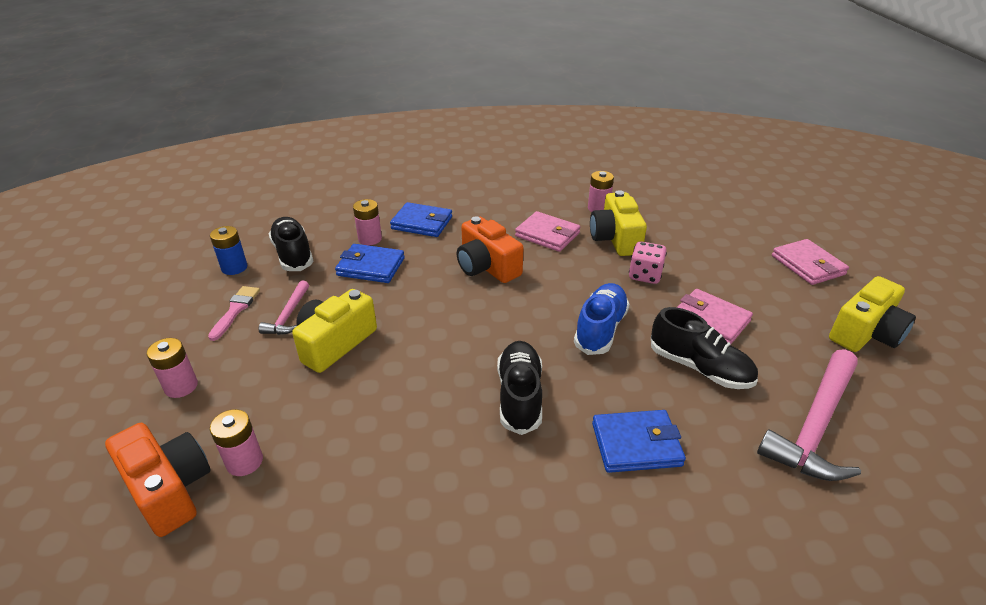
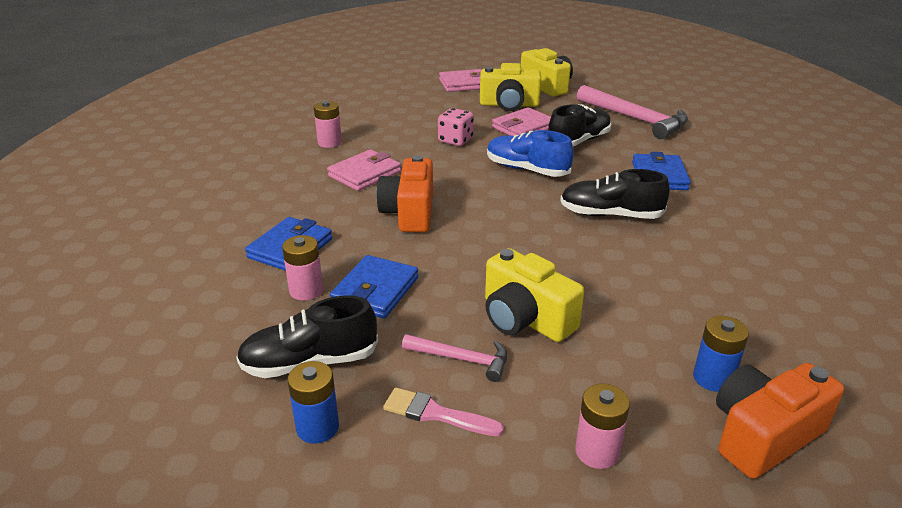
camera: 80 degrees left, 5 degrees down
(244, 461) = (713, 378): pink battery -> blue battery
(487, 267) = (409, 213): orange camera -> orange camera turned 120 degrees clockwise
(615, 239) = (391, 143): yellow camera -> yellow camera (509, 105)

